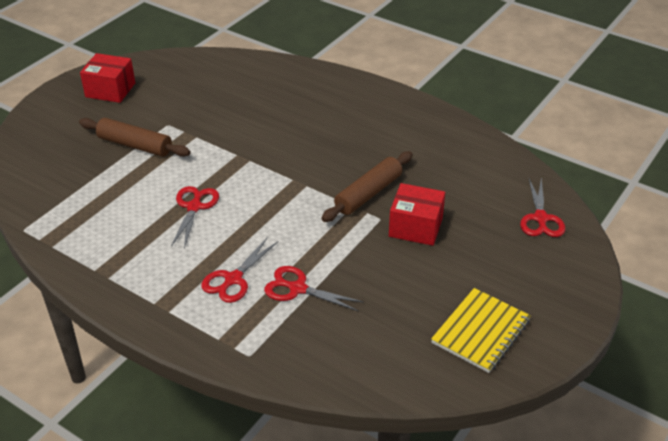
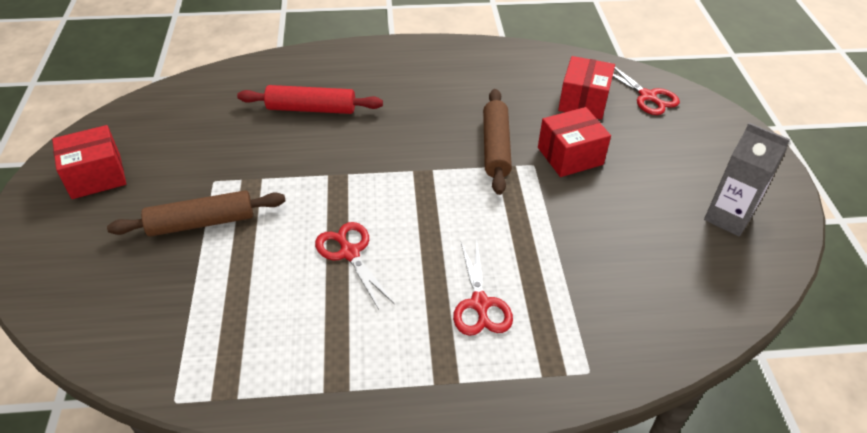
camera: 40 degrees left, 5 degrees up
(276, 108) = (311, 109): none -> red rolling pin
(297, 288) = (547, 274): red scissors -> none
(480, 196) = (583, 101): none -> red box
(480, 332) = (728, 217): yellow notebook -> grey carton

